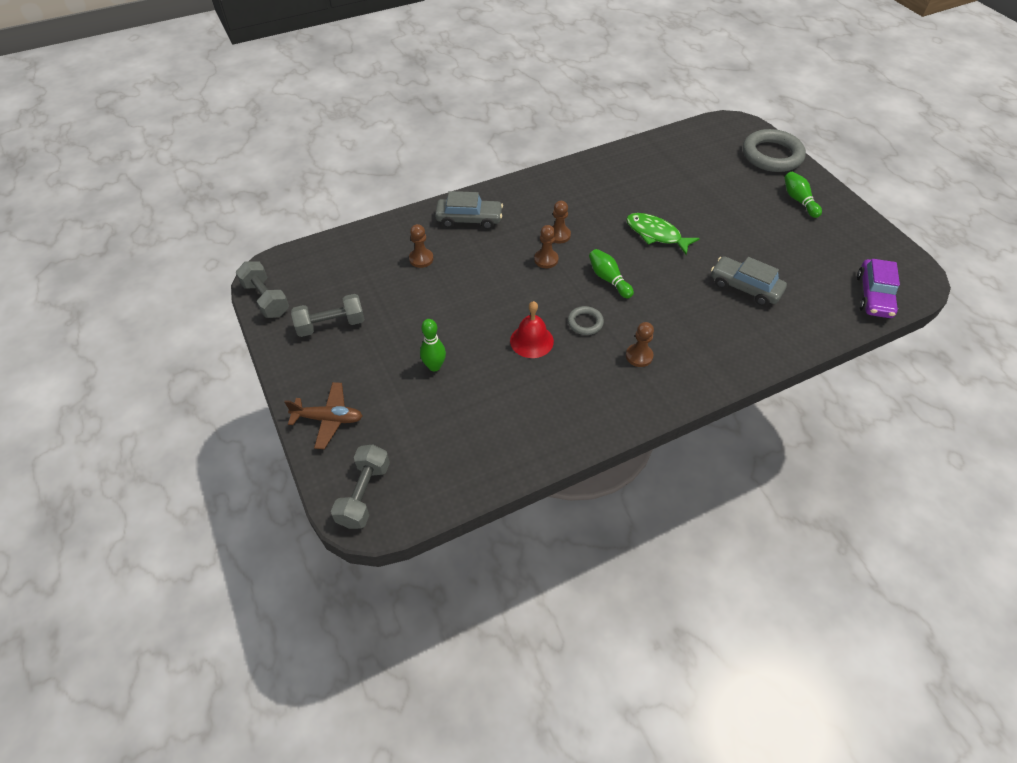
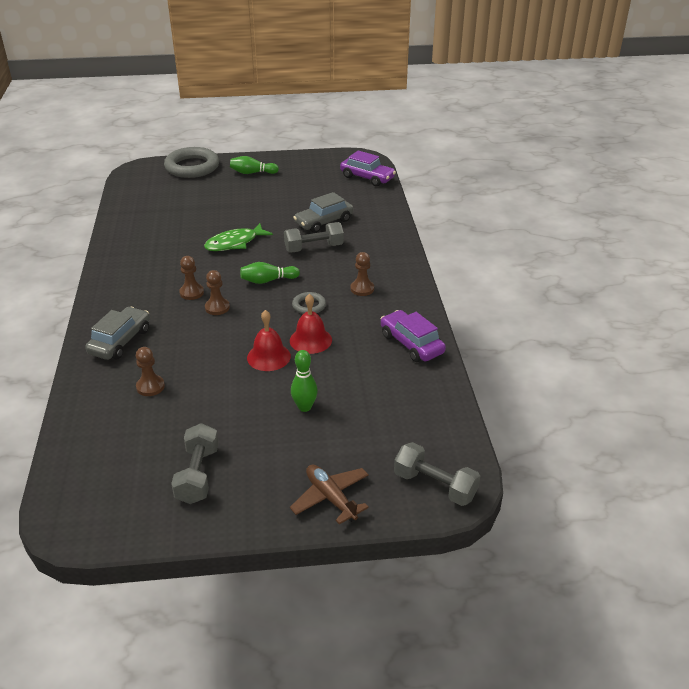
camera: 70 degrees left, 15 degrees down
(266, 299) = (113, 528): grey dumbbell -> grey dumbbell (314, 248)
(328, 419) = (330, 498): brown plane -> brown plane turned 60 degrees counterclockwise
(493, 319) = (268, 357): none -> red bell
(565, 424) = (411, 344): none -> purple car

